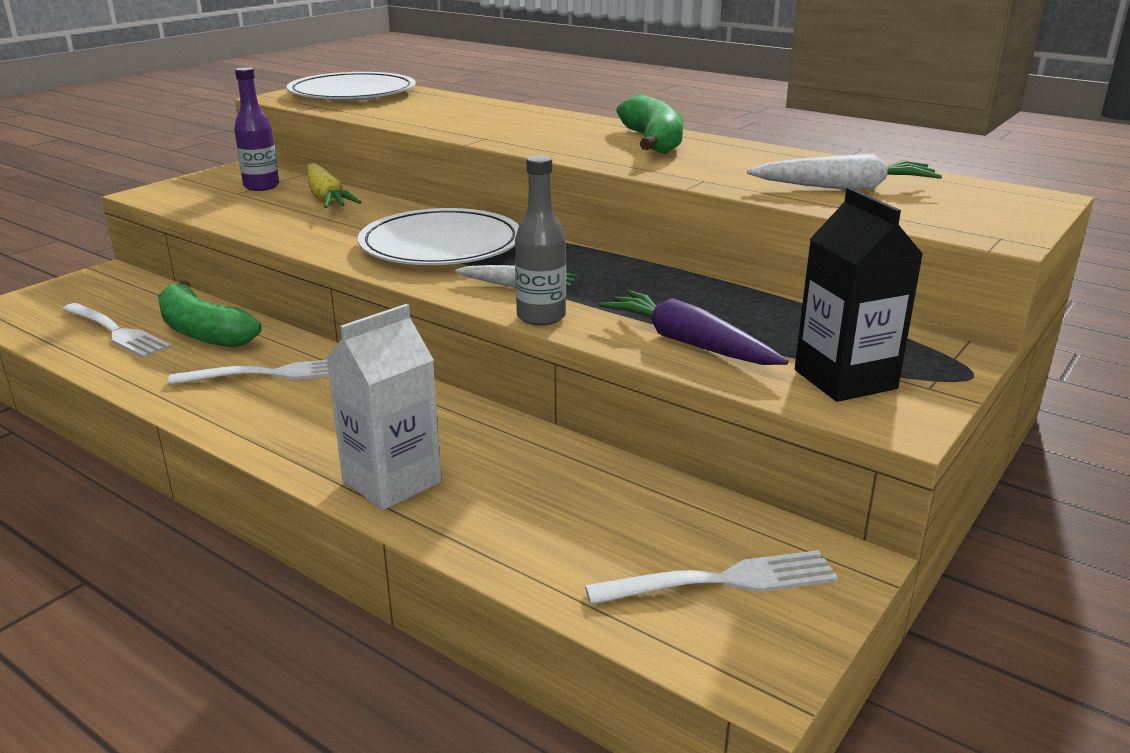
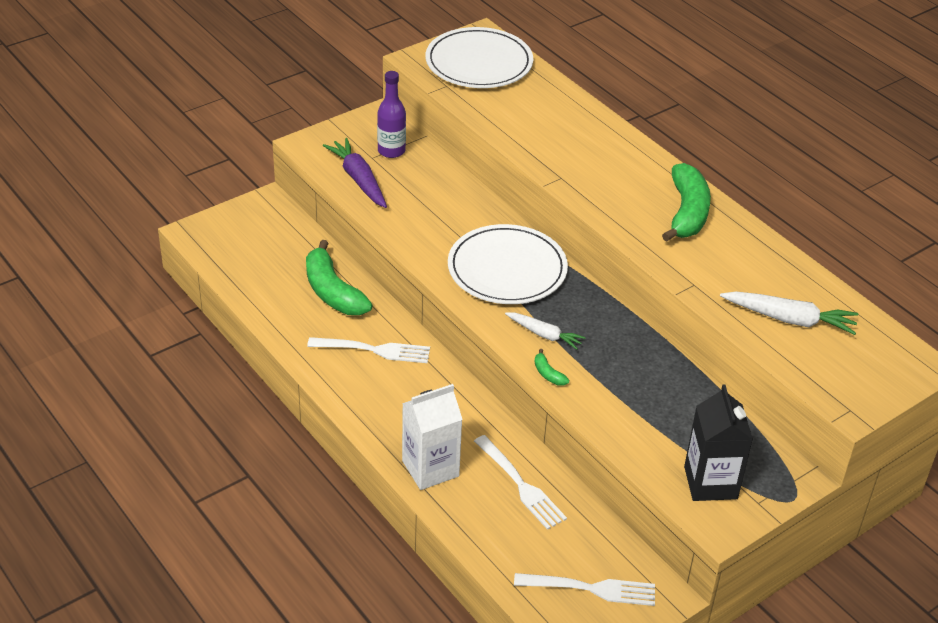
camera: 15 degrees right, 15 degrees up
(115, 331) = (274, 278): white fork -> white fork (520, 484)
(326, 198) = (437, 181): yellow carrot -> none
(541, 317) = (548, 374): grey bottle -> green banana
(688, 343) = (631, 424): purple carrot -> purple carrot (358, 179)

